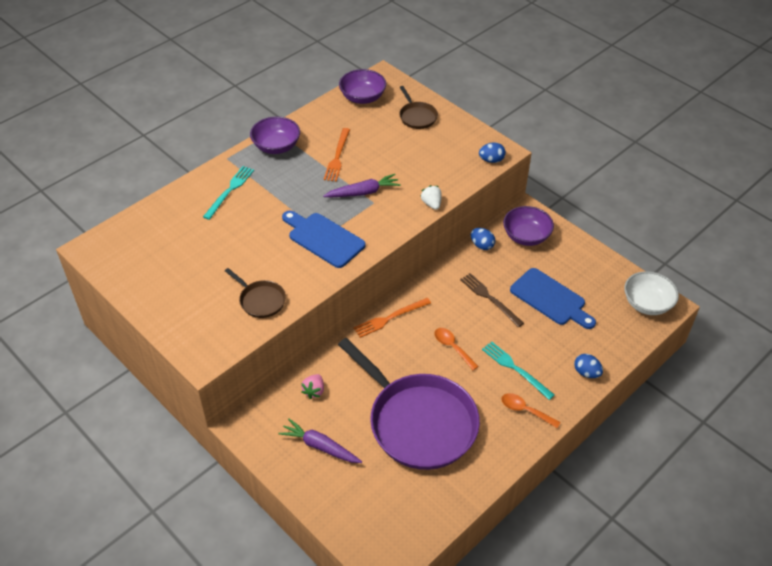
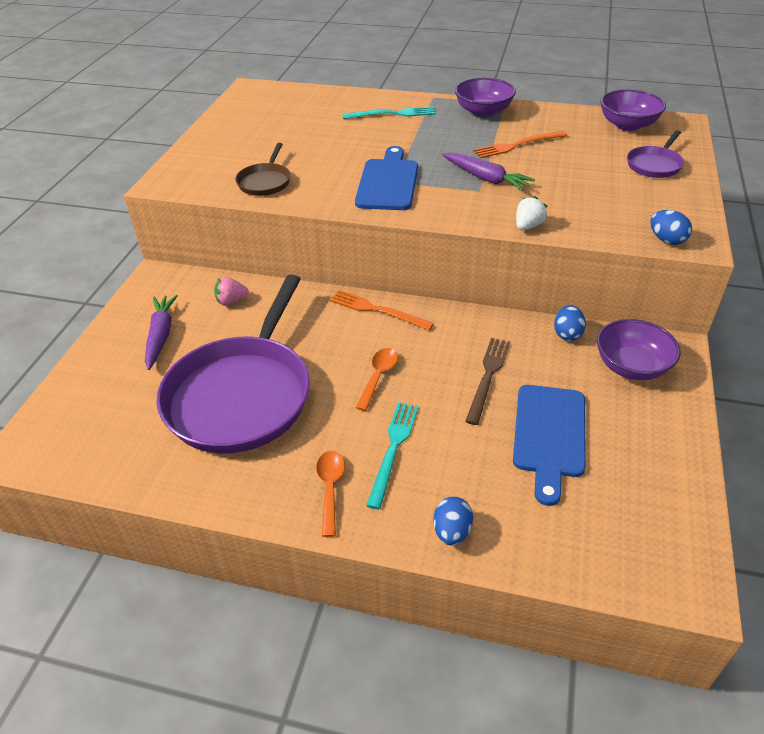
camera: 60 degrees right, 5 degrees down
(417, 116) = (654, 165): brown pan -> purple pan
(647, 304) = (663, 556): white bowl -> none

